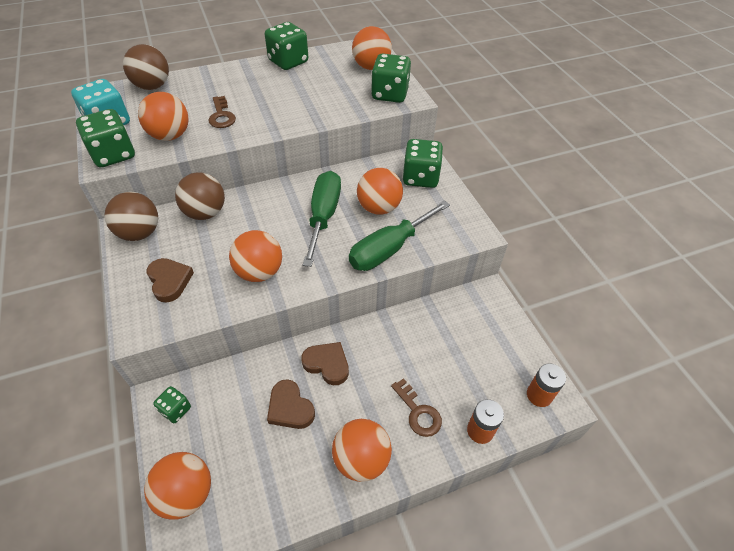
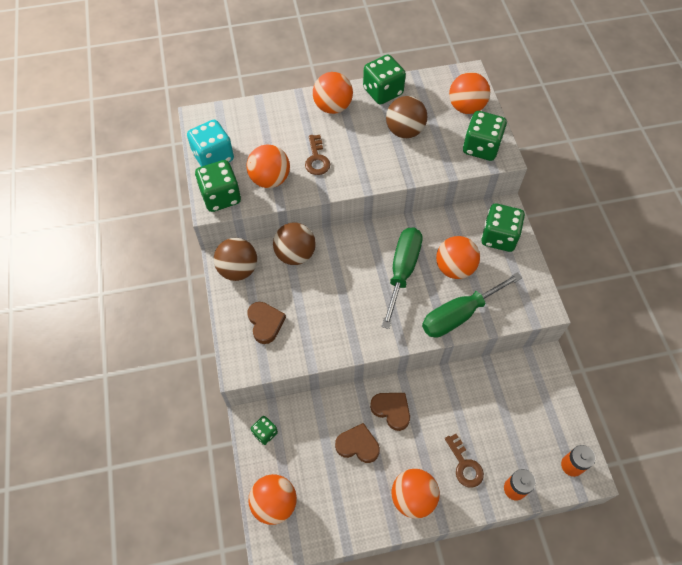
camera: 10 degrees right, 10 degrees up
(152, 86) = (251, 113): brown ball -> brown ball (404, 131)
(259, 272) = (342, 324): orange ball -> orange ball (333, 107)
(290, 408) = (358, 445): brown heart -> brown heart turned 135 degrees clockwise

